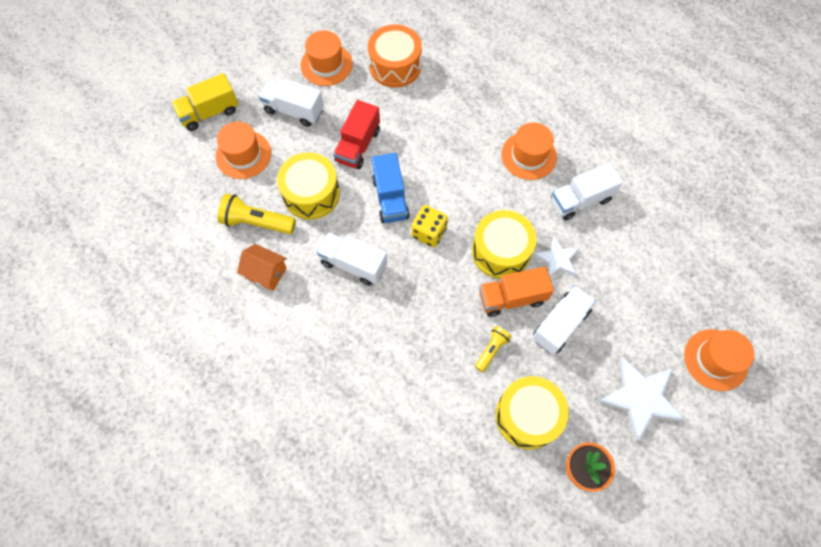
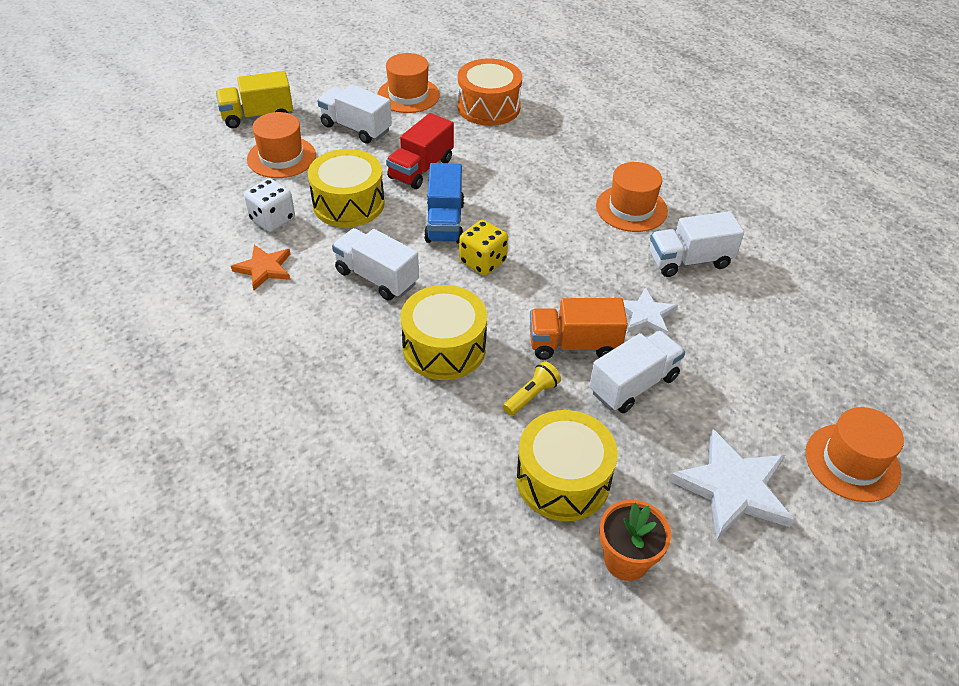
camera: 10 degrees right, 20 degrees down
(256, 222) = (272, 219): yellow flashlight -> white dice
(266, 273) = (264, 268): orange house -> orange star
(501, 251) = (571, 295): yellow drum -> yellow drum (444, 347)

